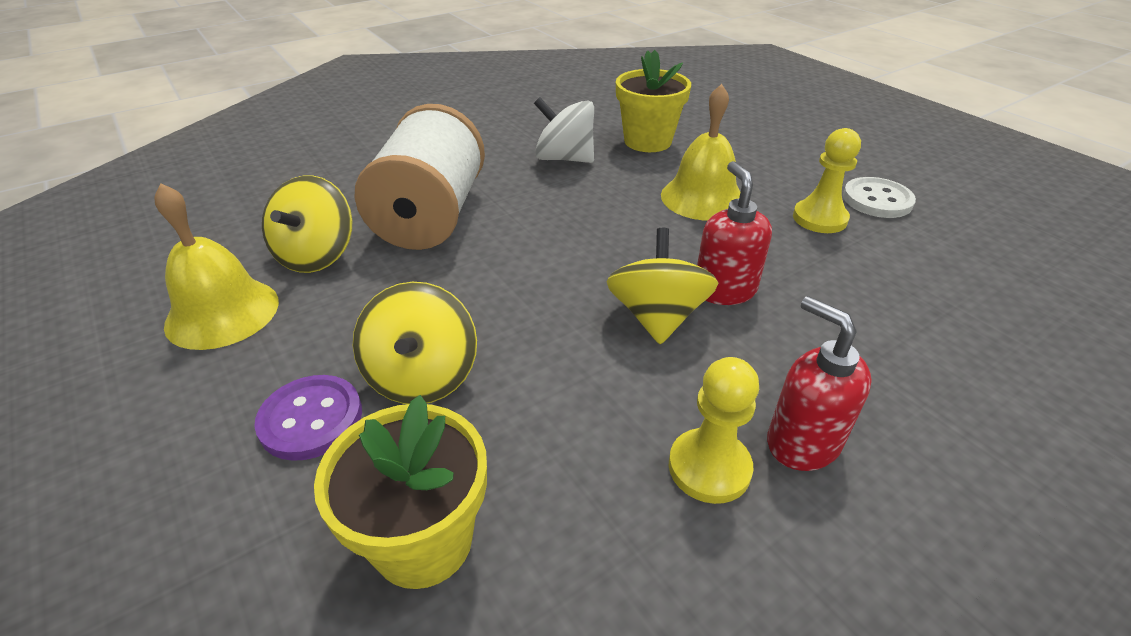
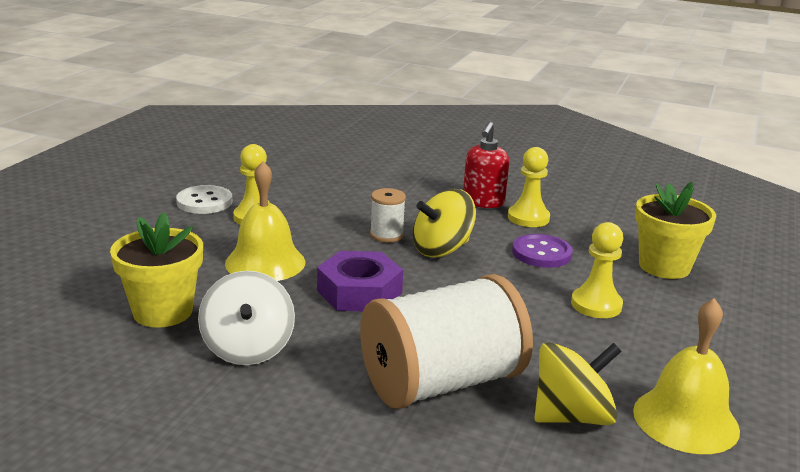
camera: 125 degrees left, 15 degrees down
(311, 419) = (675, 326): purple button -> purple button (541, 253)
(422, 376) = (596, 305): yellow spinning top -> yellow pawn
(604, 227) = (359, 292): none -> purple nut
(724, 290) = (386, 235): red soap dispenser -> white spool

